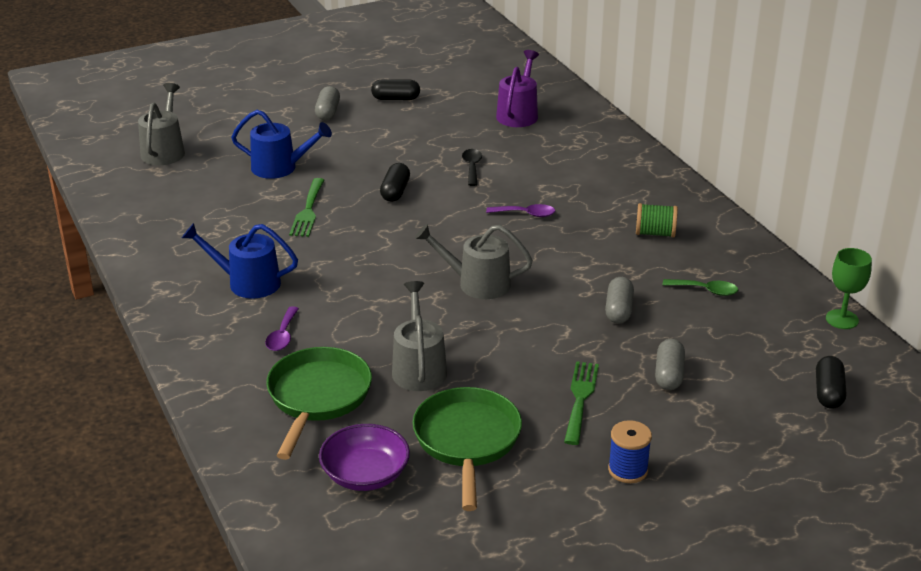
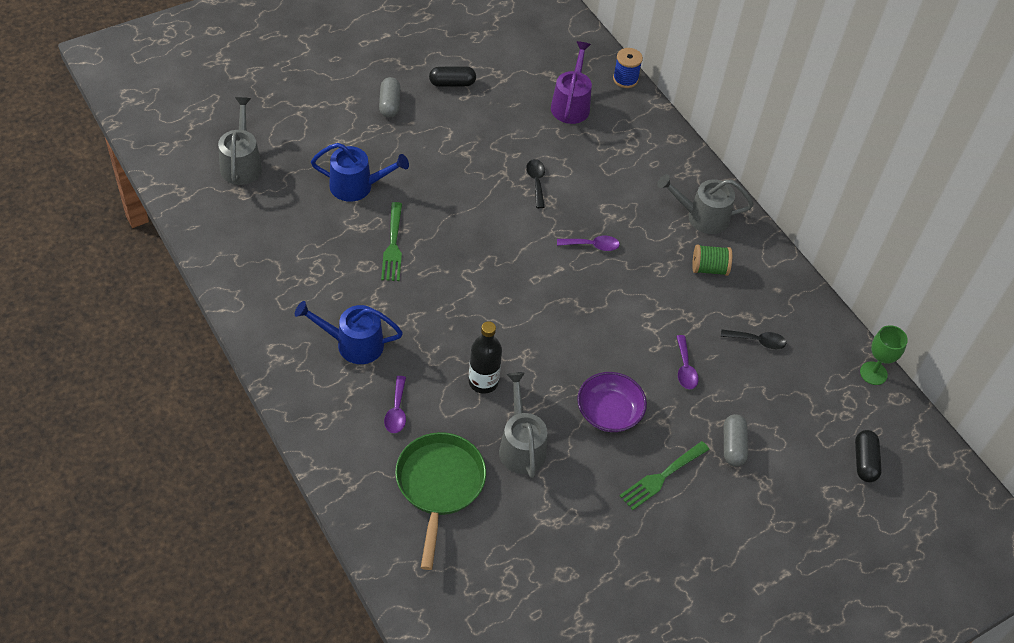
camera: 10 degrees left, 20 degrees up
(365, 474) = (493, 573): purple bowl -> purple bowl (609, 412)
(385, 315) = (483, 382): none -> black bottle
(395, 192) = (470, 217): black capsule -> none
(467, 441) = (573, 531): green pan -> none
(477, 283) = (559, 338): grey watering can -> grey watering can (702, 217)
(580, 398) = (661, 477): green fork -> green fork turned 135 degrees counterclockwise
(618, 310) = (685, 368): grey capsule -> purple spoon
(628, 470) = (707, 557): blue spool -> blue spool (625, 79)
(705, 290) = (757, 341): green spoon -> black spoon

